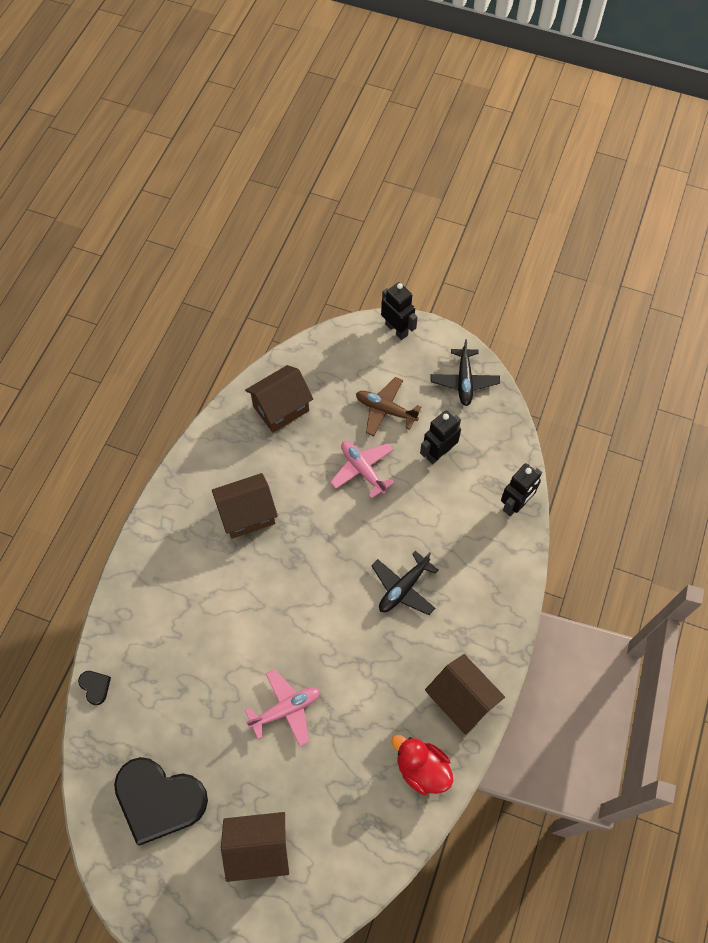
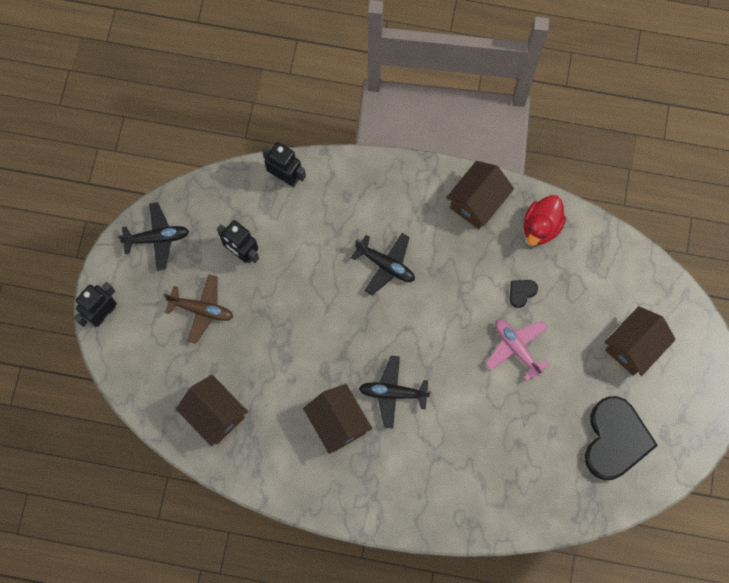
camera: 100 degrees left, 10 degrees up
(95, 687) = (532, 525): black heart -> black heart (521, 292)
(259, 848) = (633, 347): brown house -> brown house turned 60 degrees clockwise
(265, 571) = (393, 393): none -> black plane
(363, 470) = (272, 321): pink plane -> none
(385, 410) = (201, 310): brown plane -> brown plane turned 90 degrees counterclockwise

